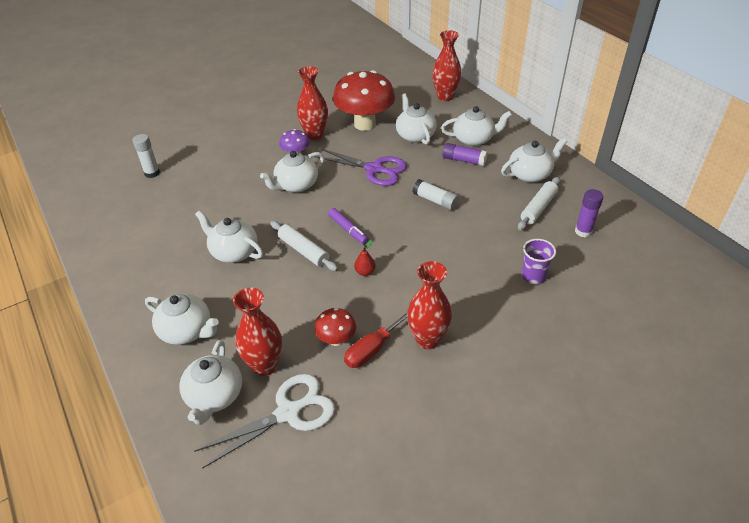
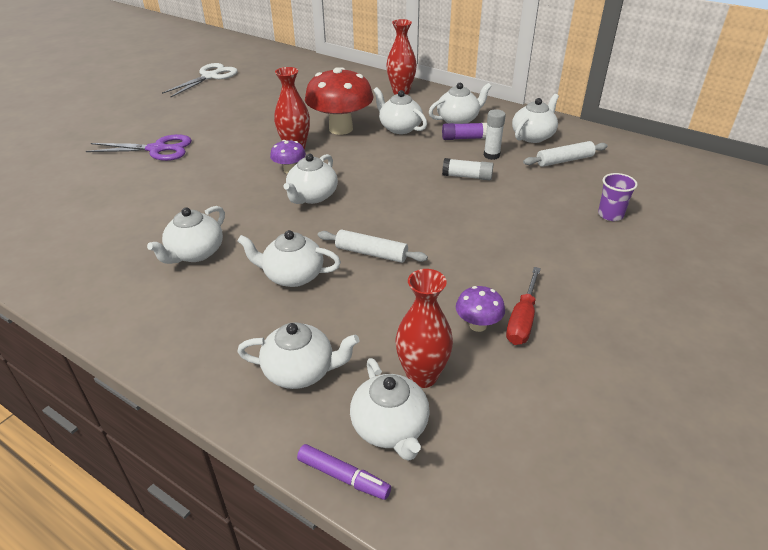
camera: 25 degrees left, 5 degrees down
(152, 173) = (127, 224): white glue stick -> white glue stick (491, 155)
(181, 211) = (195, 253): none -> white teapot
(288, 413) = (488, 414): white scissors -> white scissors (210, 77)
(336, 340) = (478, 325): red mushroom -> purple mushroom
(348, 230) = (403, 222): purple marker -> purple marker (343, 476)
(365, 272) = (452, 255): red pear -> none
(374, 169) = (383, 164): purple scissors -> purple scissors (157, 149)
(427, 340) = (566, 296): red vase -> none
(538, 208) = (564, 160): white rolling pin -> white rolling pin turned 60 degrees clockwise
(583, 231) = (618, 169): purple glue stick -> none

